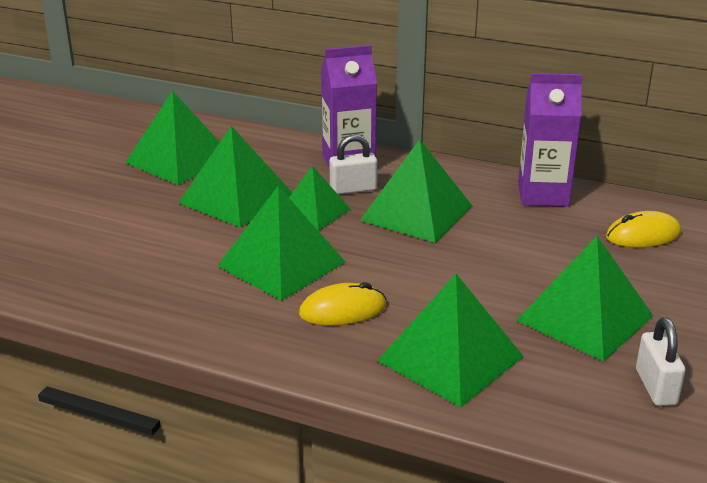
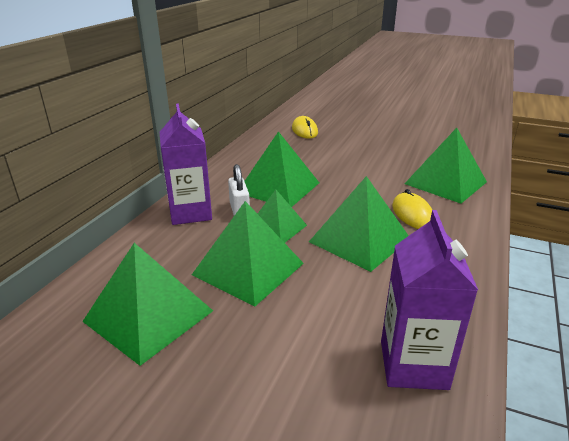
camera: 90 degrees left, 0 degrees up
(543, 194) = (256, 149): purple carton -> purple carton (413, 365)
(584, 318) = (390, 149): green pyramid -> none
(655, 387) = (440, 140): white padlock -> none

